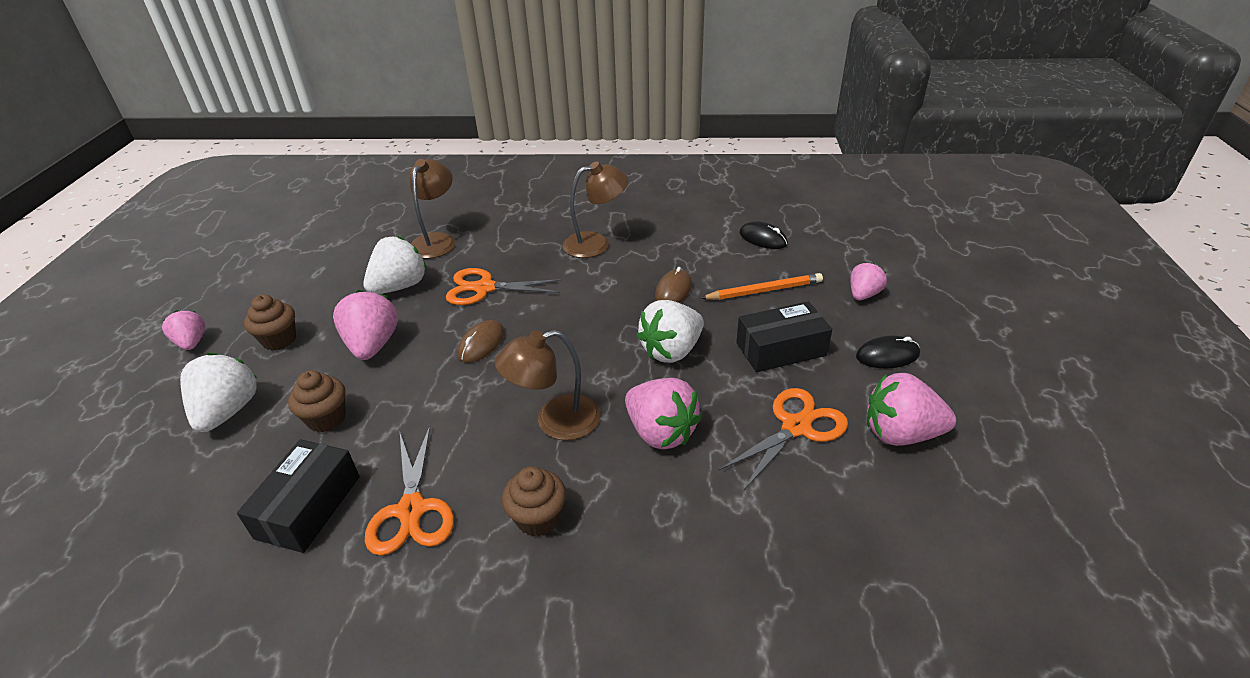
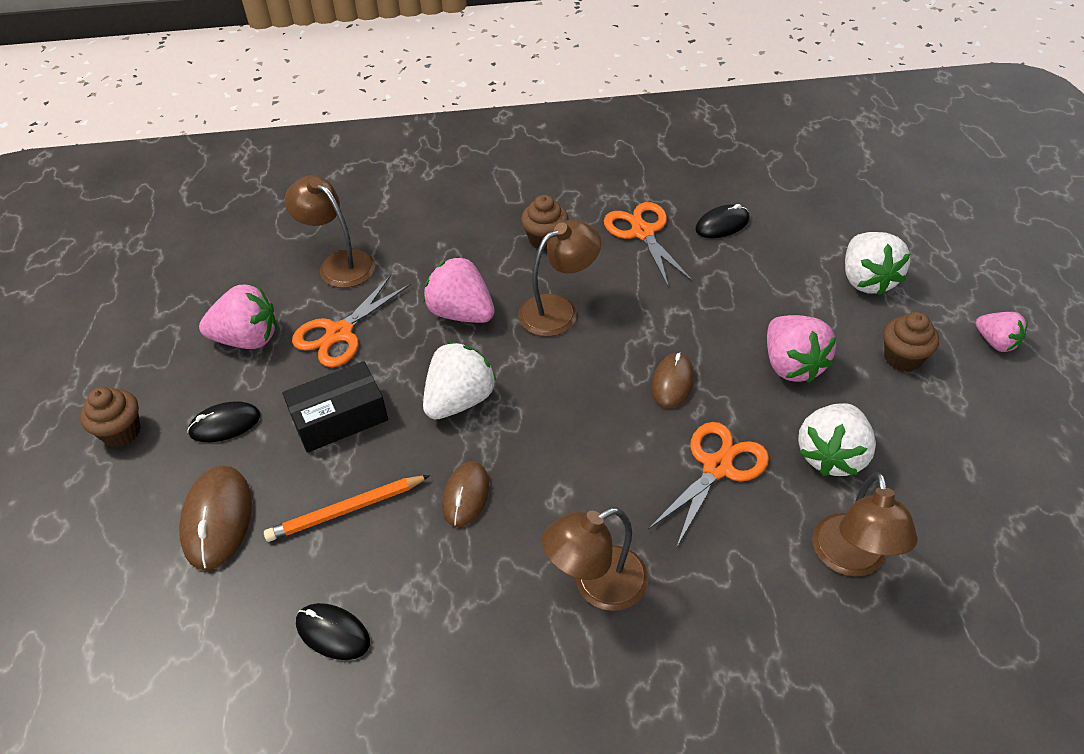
camera: 170 degrees right, 10 degrees up
(308, 507) = (722, 224): black box -> black mouse
(327, 419) = (769, 286): brown cupcake -> brown cupcake (121, 432)
(484, 288) = (717, 467): orange scissors -> orange scissors turned 45 degrees counterclockwise
(815, 522) = (339, 263): none -> brown lamp
(863, 295) = (217, 519): pink strawberry -> brown mouse

